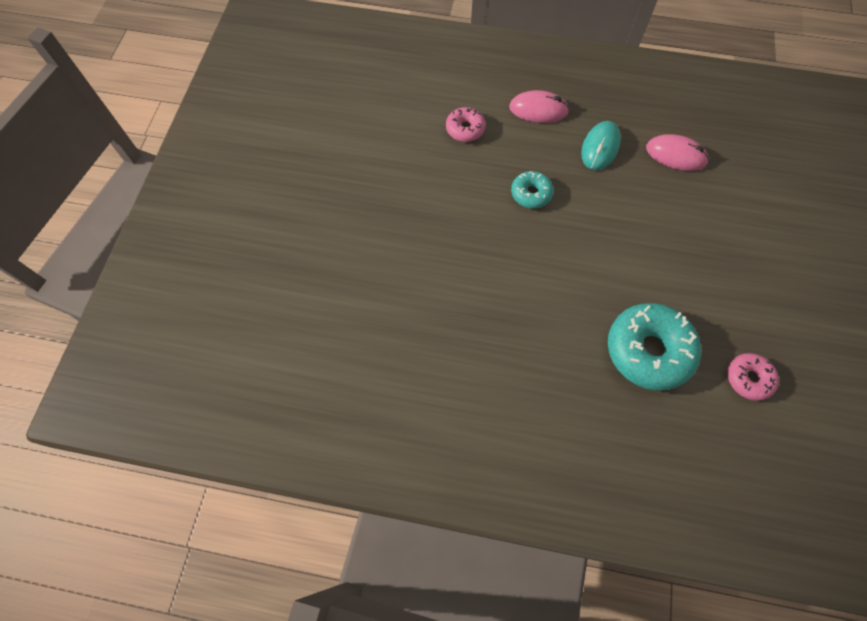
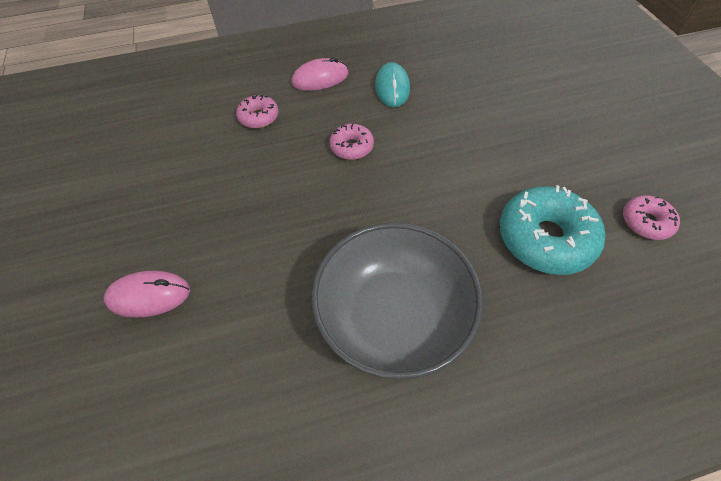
camera: 25 degrees left, 10 degrees down
(488, 353) = (393, 316): none -> grey bowl
(531, 194) = (351, 147): turquoise donut -> pink donut
(675, 155) = (459, 71): pink mouse -> pink mouse (149, 295)

